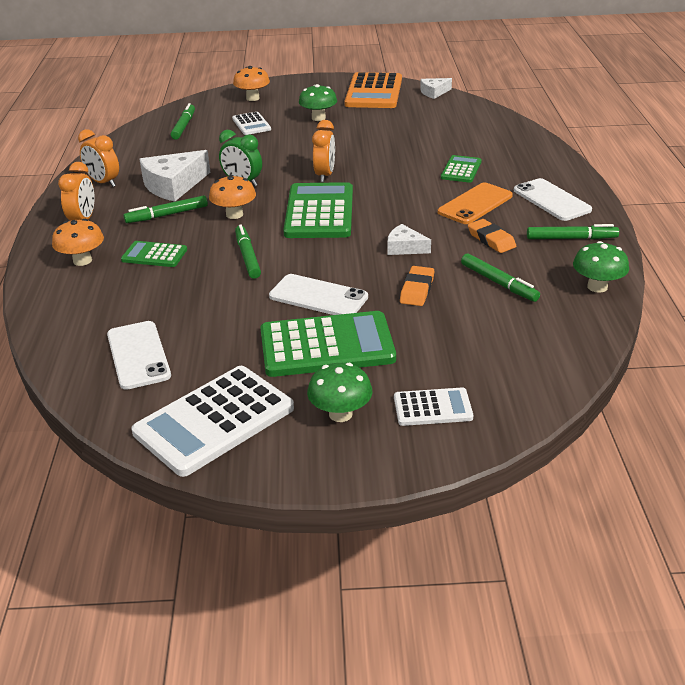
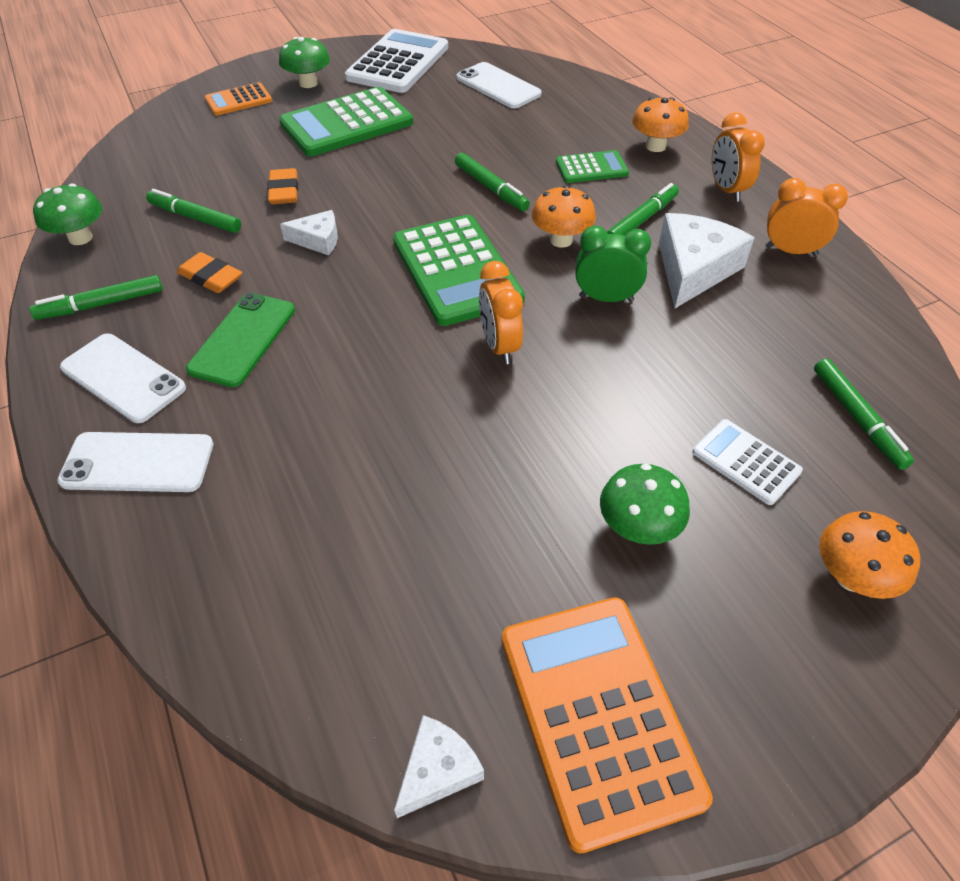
camera: 155 degrees right, 15 degrees up
(318, 297) = (382, 162): white phone -> white phone (138, 463)
(432, 408) = (238, 100): white calculator -> orange calculator
(461, 170) = (282, 420): green calculator -> none
(475, 204) = (243, 339): orange phone -> green phone

